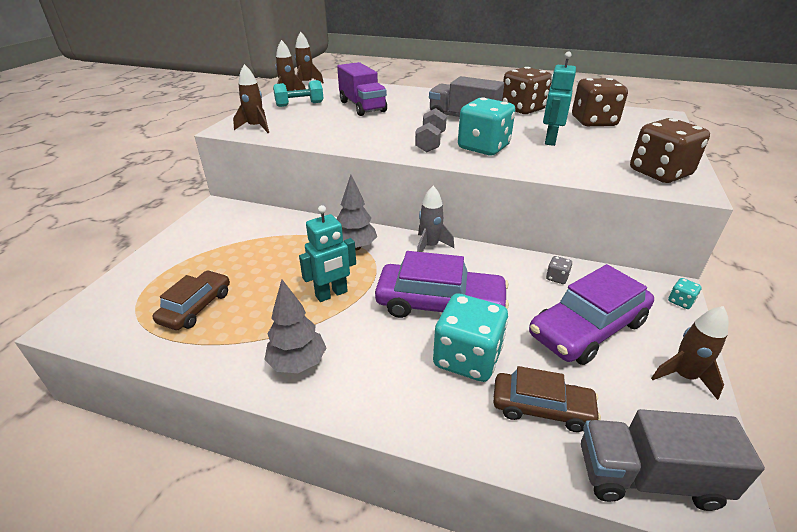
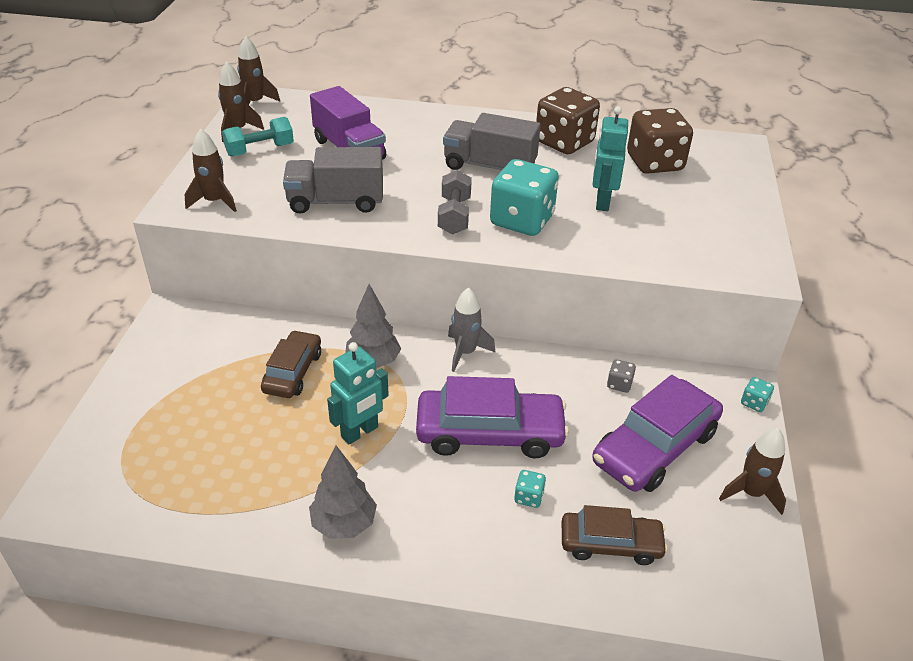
camera: 10 degrees left, 5 degrees up
(196, 307) = (200, 466): brown car -> brown car (293, 372)
(467, 358) = (528, 497): turquoise dice -> turquoise dice, size x0.41
(648, 477) = (711, 600): grey truck -> grey truck (336, 201)
(659, 173) = (729, 250): brown dice -> none

